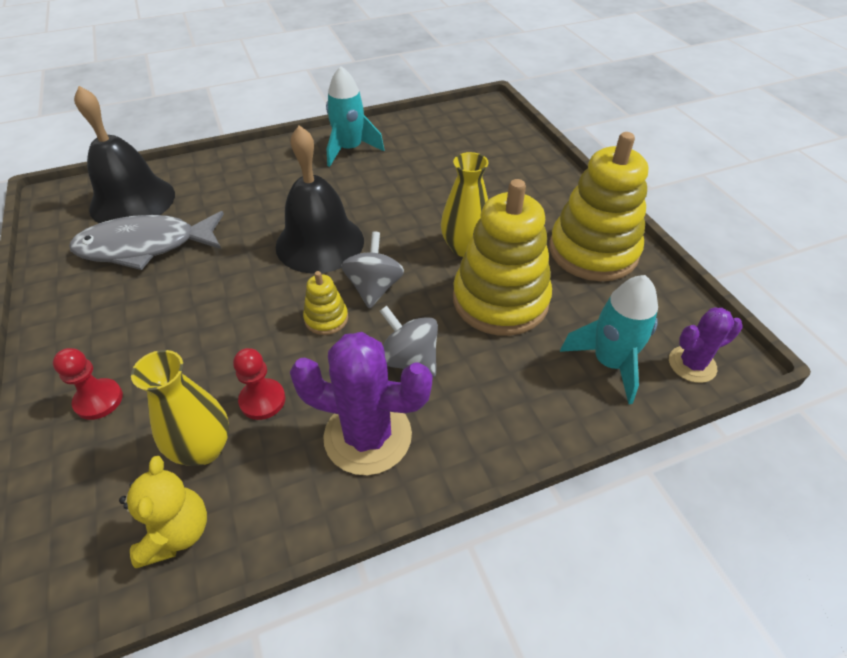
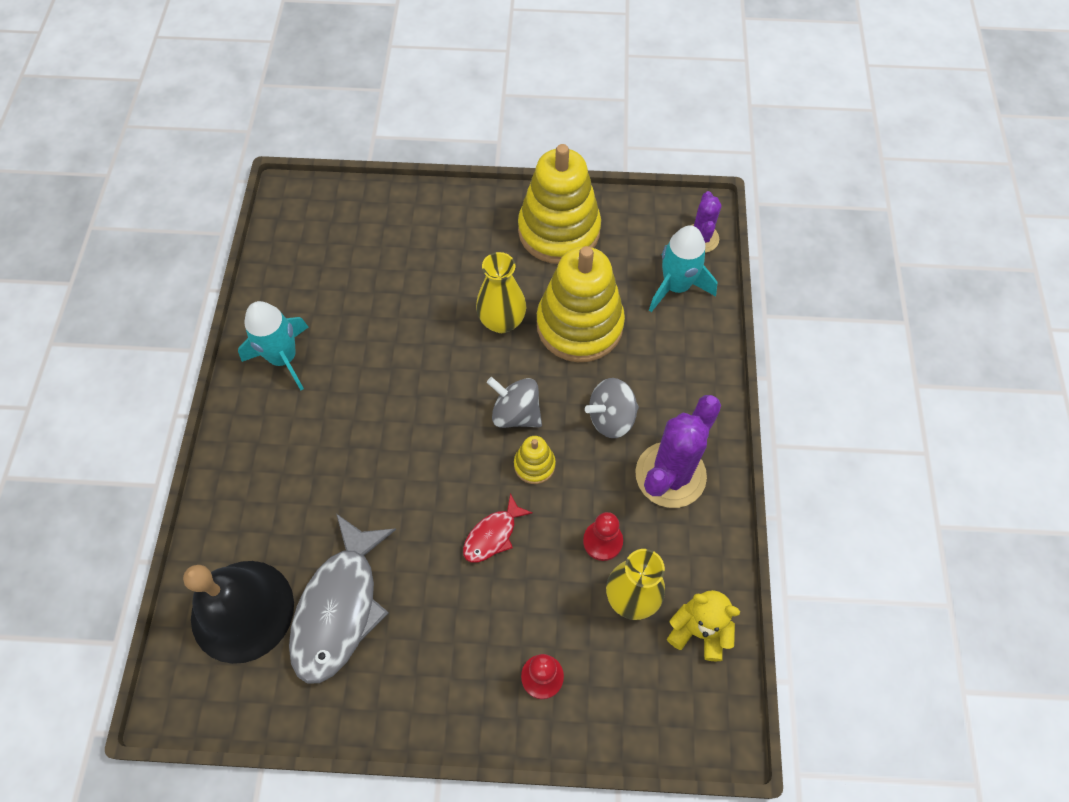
camera: 65 degrees left, 15 degrees up
(240, 314) = (493, 535): none -> red fish
(320, 243) = (428, 438): black bell -> none

